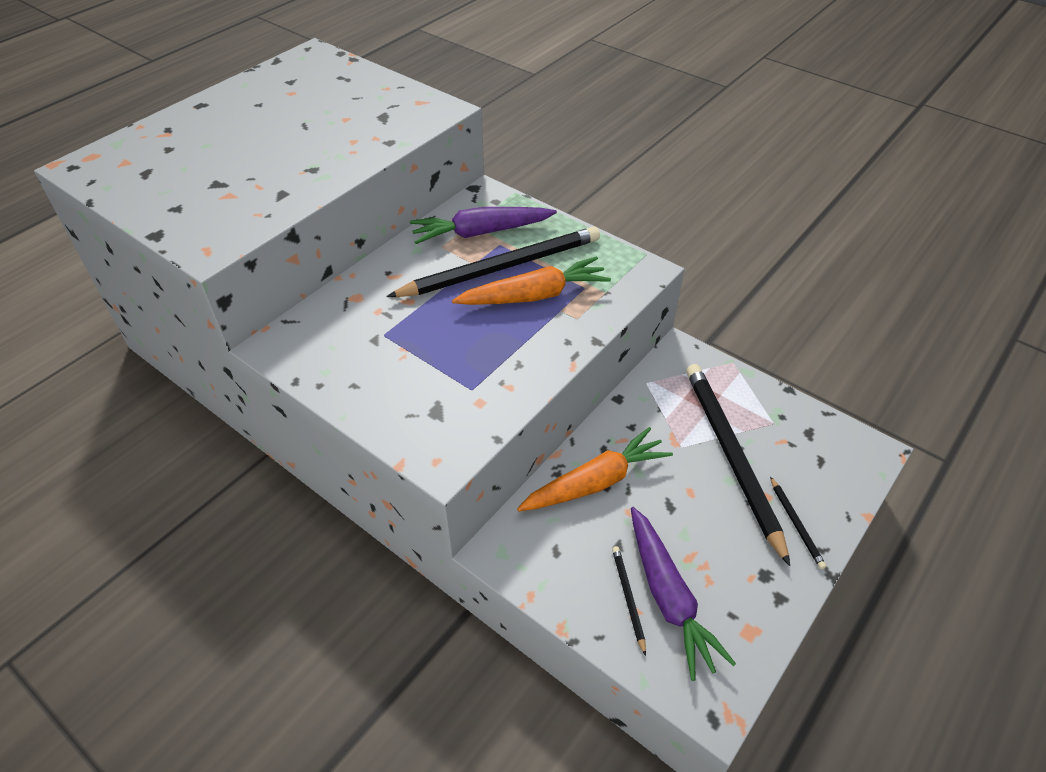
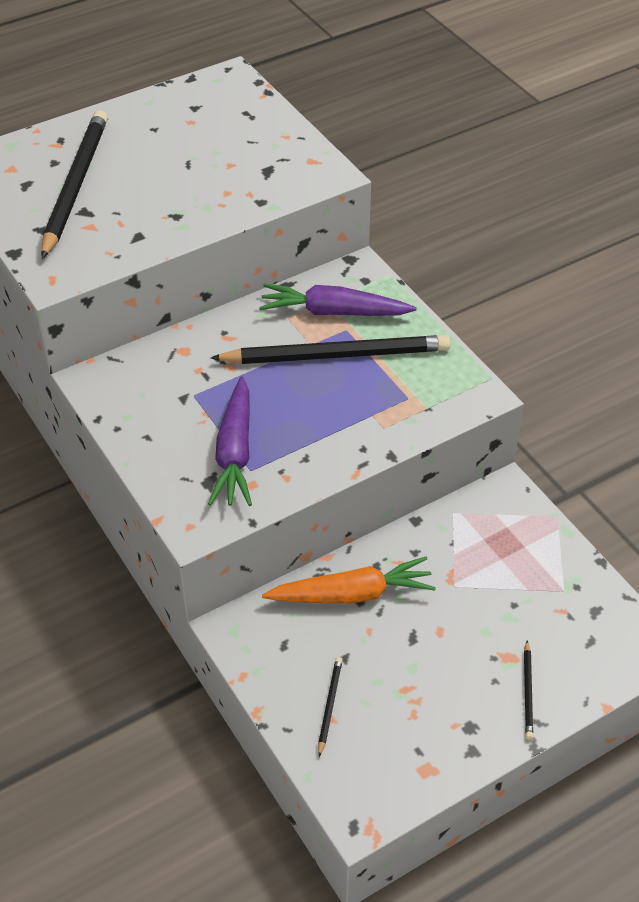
camera: 20 degrees right, 0 degrees up
(534, 295) = (353, 393): orange carrot -> none
(668, 597) = (367, 716): purple carrot -> purple carrot (235, 452)
(731, 457) = (499, 610): black pencil -> black pencil (75, 185)

